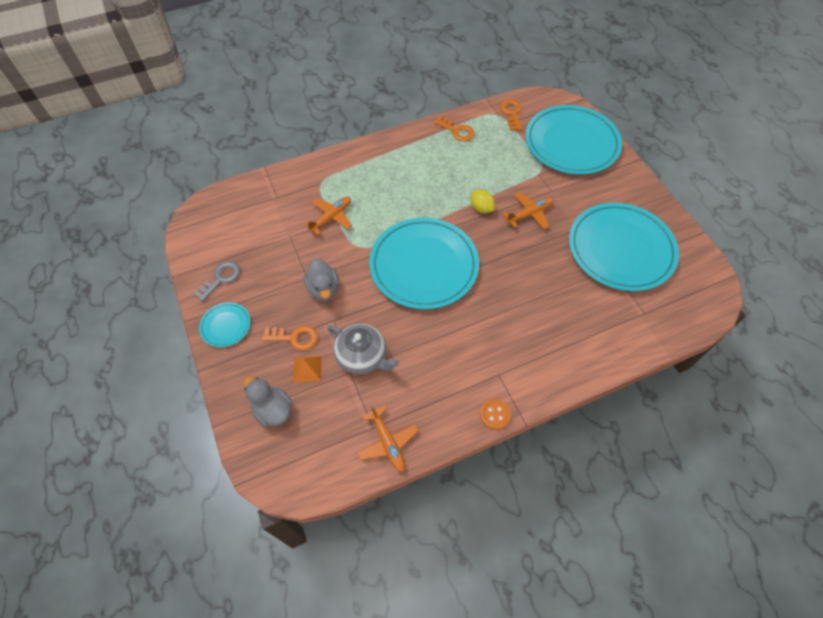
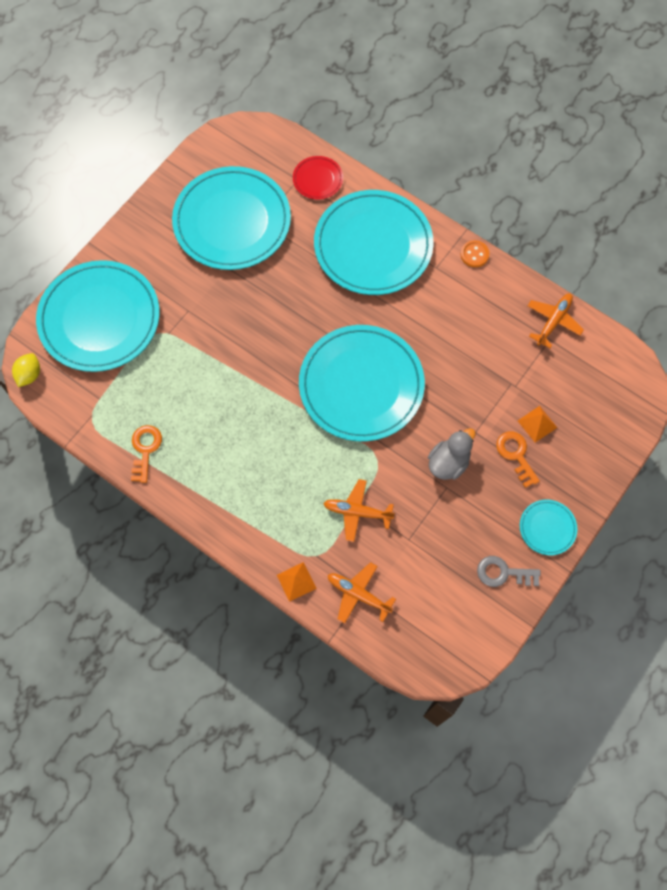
camera: 120 degrees left, 10 degrees up
(273, 410) = (592, 428): grey duck -> none
(313, 166) = (296, 581): none -> orange pyramid
(362, 356) = (493, 384): grey teapot -> none
(481, 208) = (253, 367): yellow lemon -> yellow lemon (29, 375)
(511, 113) = (80, 402): orange key -> none
(529, 214) = (234, 318): orange plane -> orange plane (359, 594)
(547, 337) = (373, 245): none -> turquoise plate
(638, 328) = (318, 179): none -> red plate

